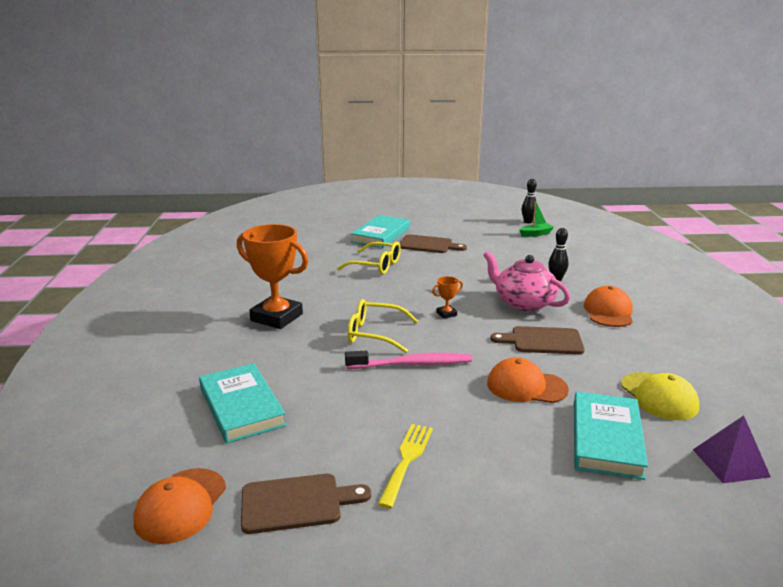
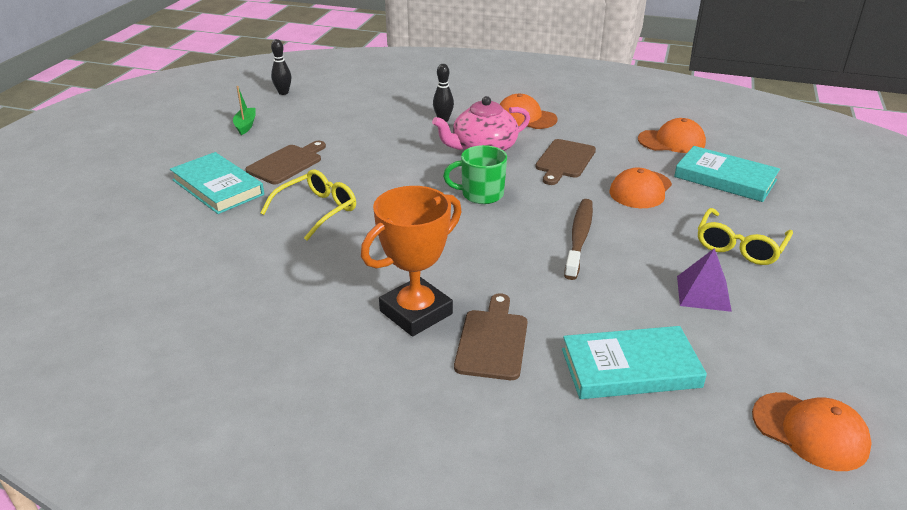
camera: 70 degrees left, 10 degrees up
(296, 503) = (805, 350): brown cutting board -> brown cutting board (492, 341)
(374, 334) = (502, 247): yellow glasses -> yellow glasses (739, 246)
(407, 460) = (744, 275): yellow fork -> none
(412, 364) = (579, 238): pink toothbrush -> brown toothbrush
(446, 314) = (481, 194): orange trophy -> green mug
(536, 234) = (322, 98): green boat -> green boat (245, 125)
(659, 396) = (671, 141): yellow cap -> orange cap
(730, 462) = (759, 145): purple pyramid -> purple pyramid (703, 293)

